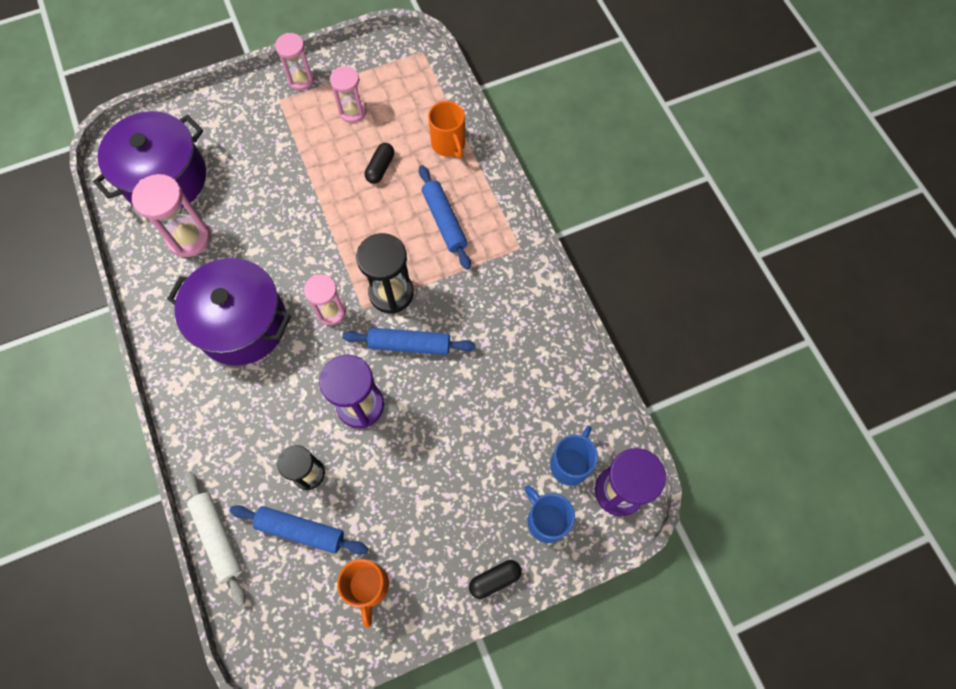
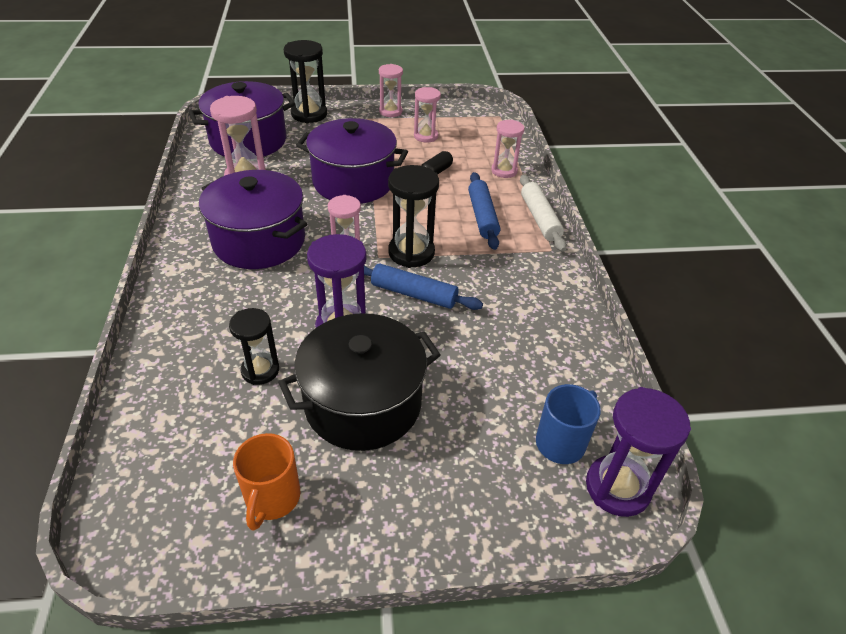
camera: 15 degrees right, 25 degrees down
(213, 112) = (309, 114): none -> black hourglass
(218, 537) = (134, 400): white rolling pin -> white rolling pin (540, 218)
(301, 210) = (353, 182): none -> purple pot
(301, 530) = (225, 419): blue rolling pin -> none
(406, 478) = (363, 403): none -> black pot
(449, 144) = (504, 171): orange mug -> pink hourglass
(495, 579) = (431, 539): black capsule -> none
(546, 520) = (516, 492): blue mug -> none

